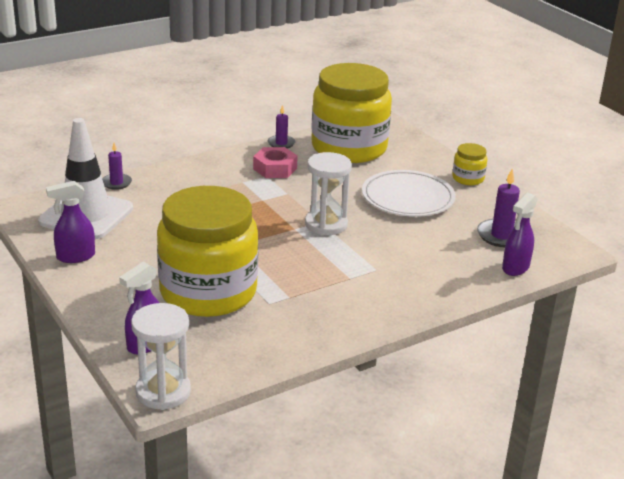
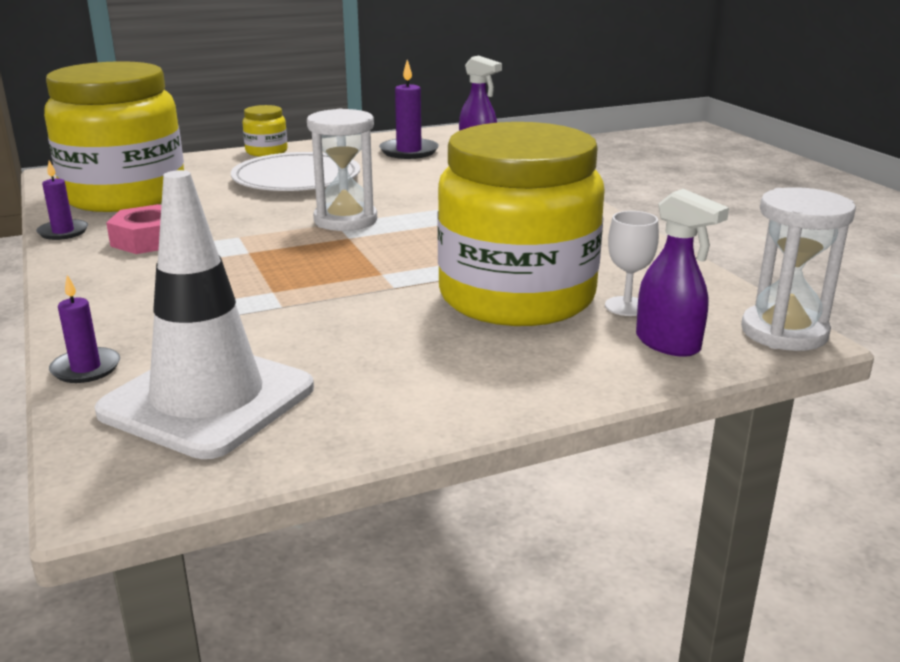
camera: 80 degrees left, 5 degrees down
(75, 257) = (377, 409): purple spray bottle -> none
(198, 332) = (626, 306): none -> white goblet

